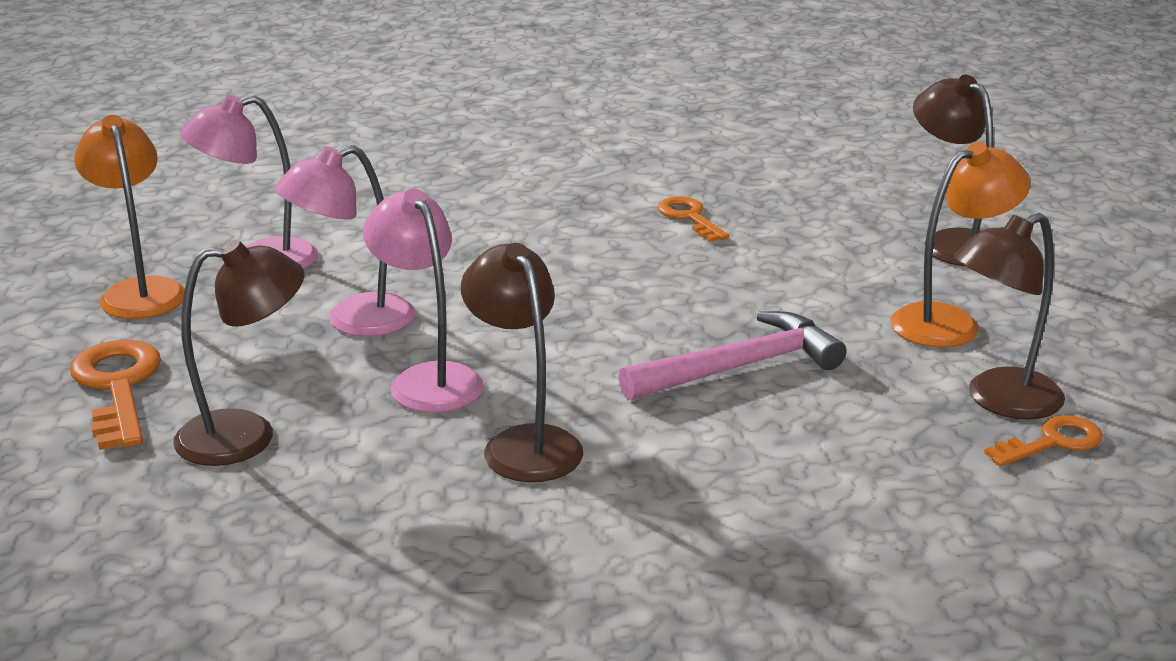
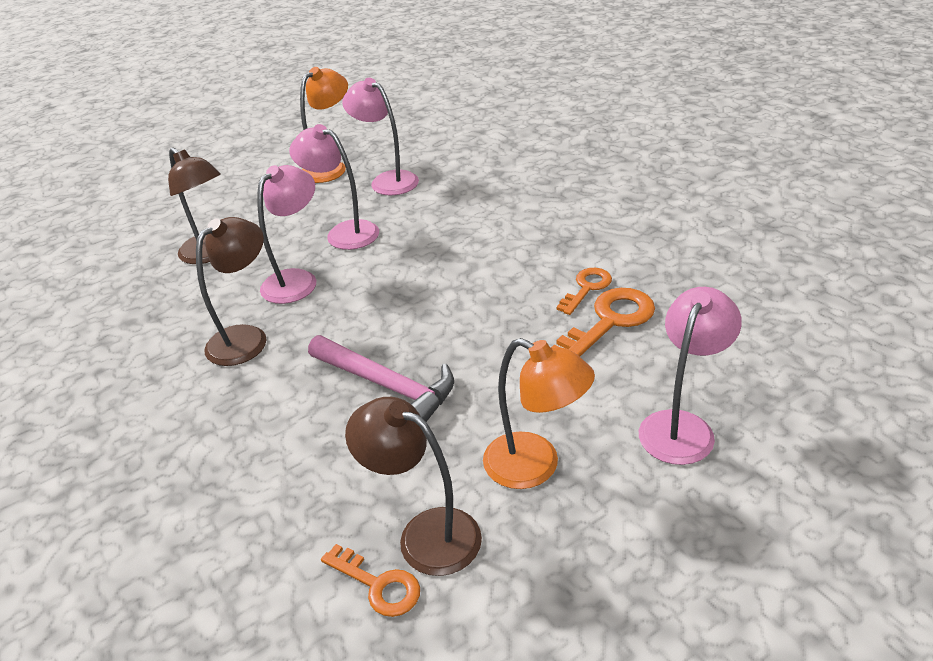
camera: 65 degrees right, 10 degrees up
(118, 387) = (236, 204): orange key -> orange key (609, 322)
(951, 242) = (682, 426): brown lamp -> pink lamp

